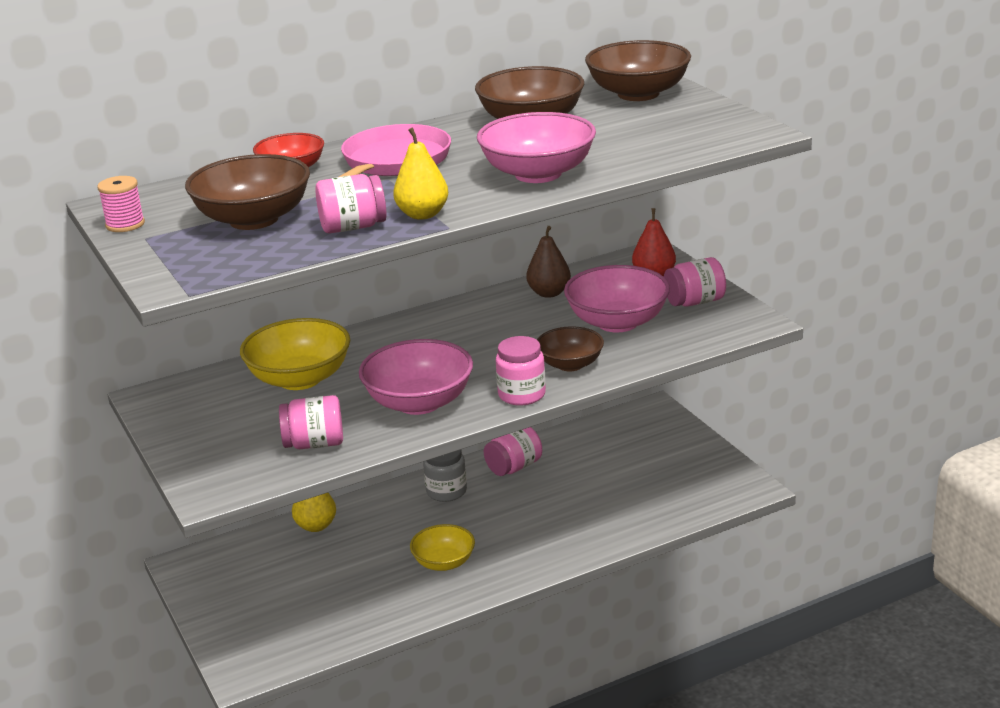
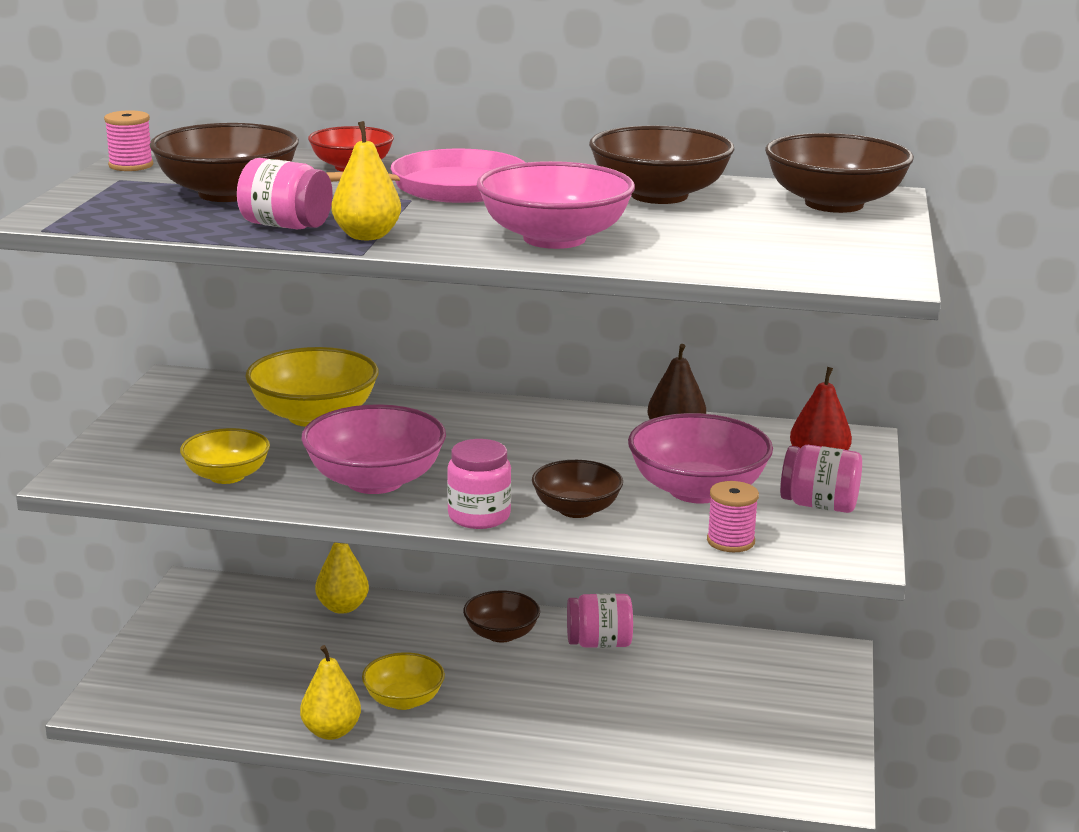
camera: 35 degrees right, 5 degrees down
(314, 444) = (227, 476): pink jar -> yellow bowl
(426, 605) = (331, 731): none -> yellow pear
(446, 491) = (501, 634): grey jar -> brown bowl
(683, 344) = (730, 541): none -> pink spool

